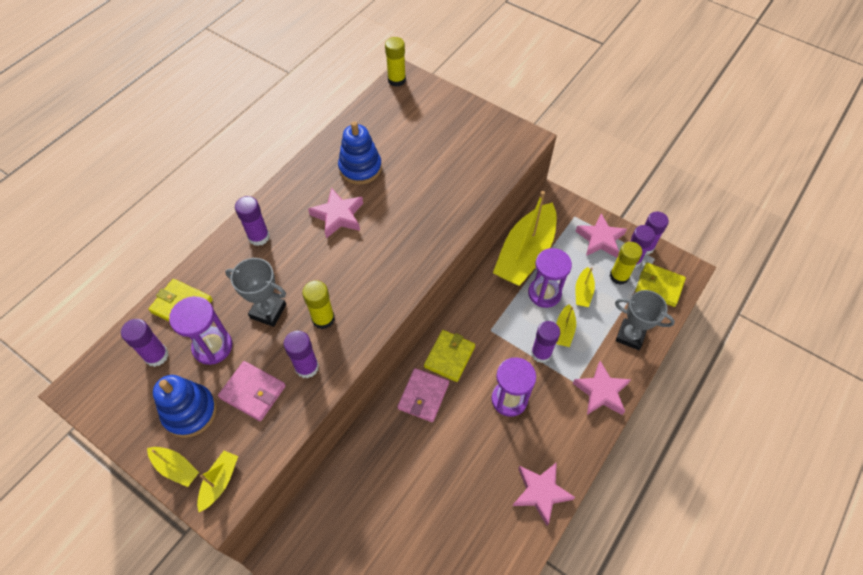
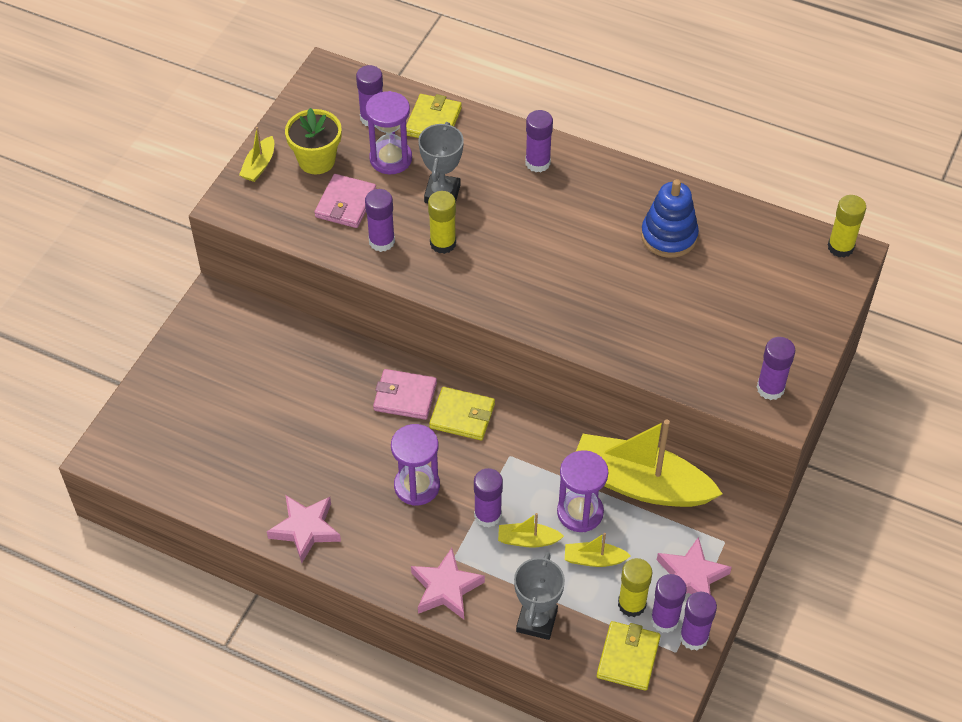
camera: 80 degrees right, 5 degrees down
(190, 412) = (316, 160): blue stacking toy -> yellow flower pot
(219, 482) = (250, 201): yellow boat -> none
(338, 216) = (587, 229): pink star -> none
(506, 140) = (770, 388): none -> purple glue stick

